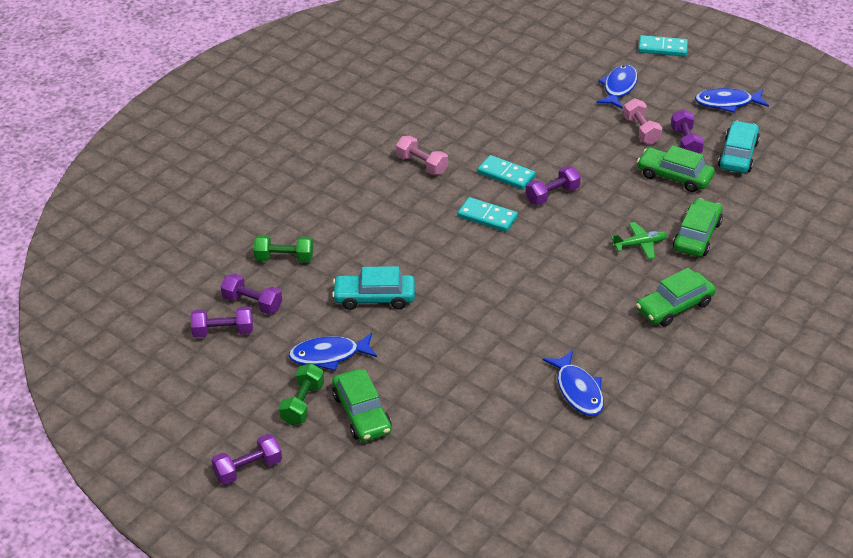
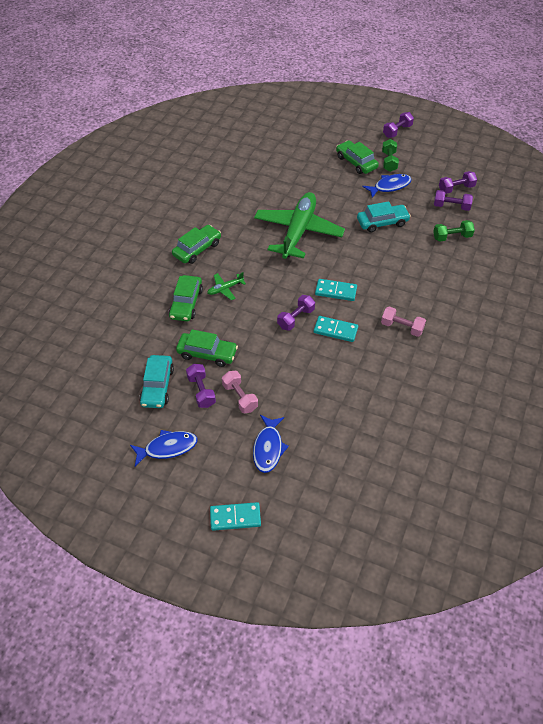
camera: 165 degrees right, 10 degrees up
(510, 306) = (298, 231): none -> green plane
(578, 390) = (246, 192): blue fish -> none

